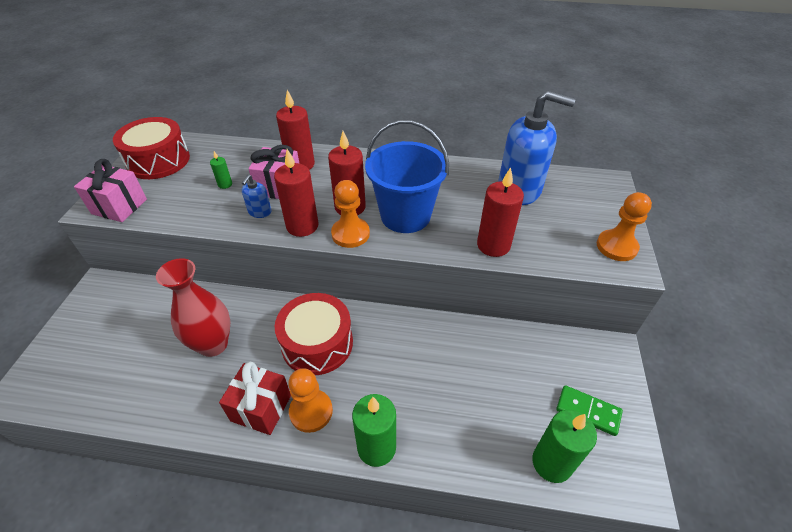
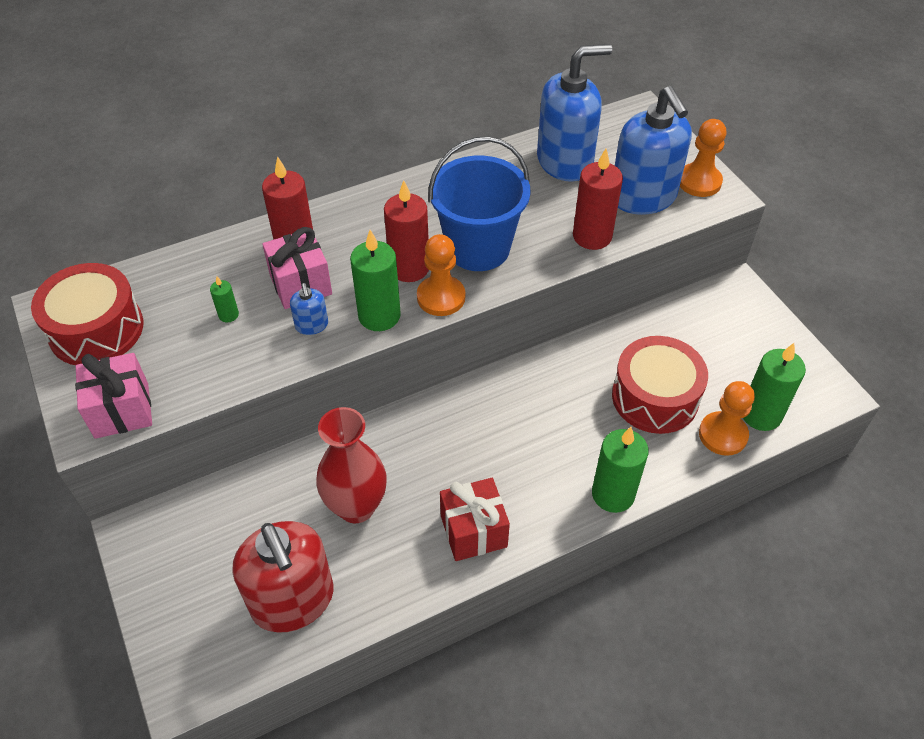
camera: 35 degrees left, 5 degrees up
(123, 379) = (293, 600): none -> red soap dispenser
(302, 226) = (379, 316): red candle -> green candle
(311, 411) = (525, 503): orange pawn -> orange pawn (723, 435)
(317, 343) = (467, 439): red drum -> red drum (655, 397)
(559, 237) = (643, 197): none -> blue soap dispenser
(588, 411) = (757, 355): green domino -> none

